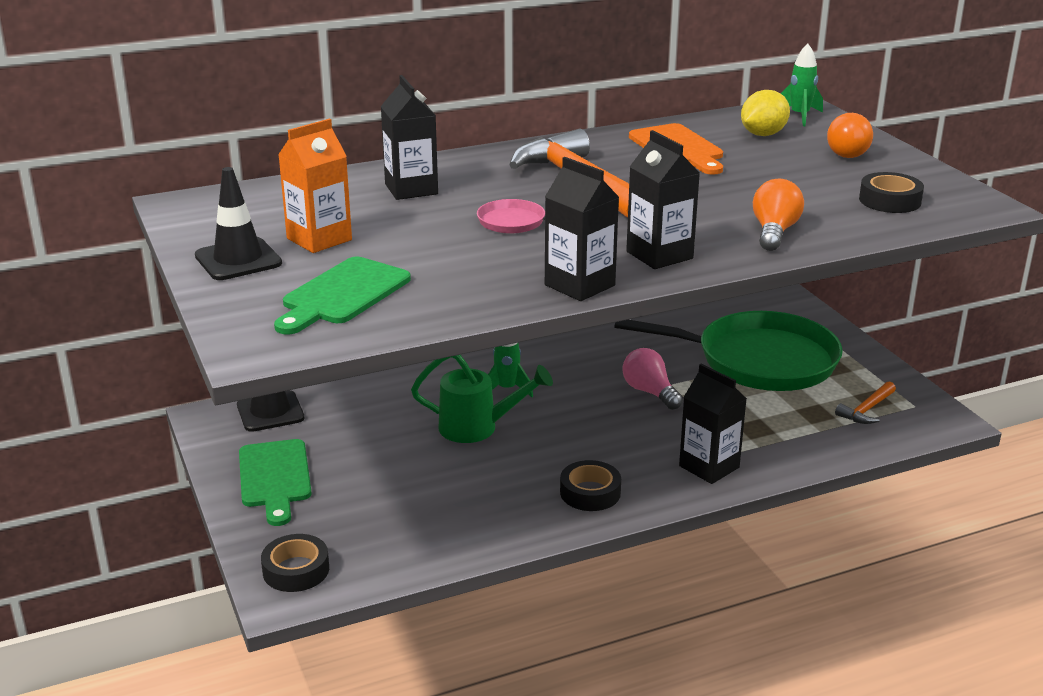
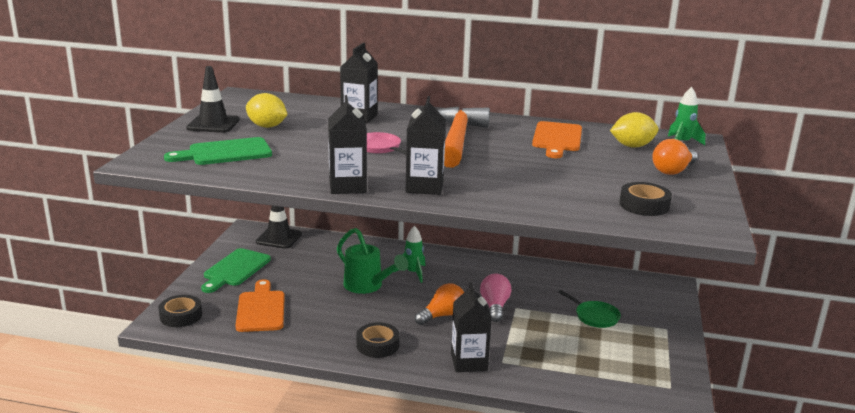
camera: 35 degrees right, 5 degrees down
(319, 239) = (267, 126): orange carton -> yellow lemon
(389, 513) = (261, 309): none -> orange cutting board
(758, 360) = (594, 316): green pan -> green pan, size x0.41
(774, 232) = (522, 197): orange light bulb -> orange light bulb (442, 315)
(866, 410) = (628, 375): orange hammer -> none

